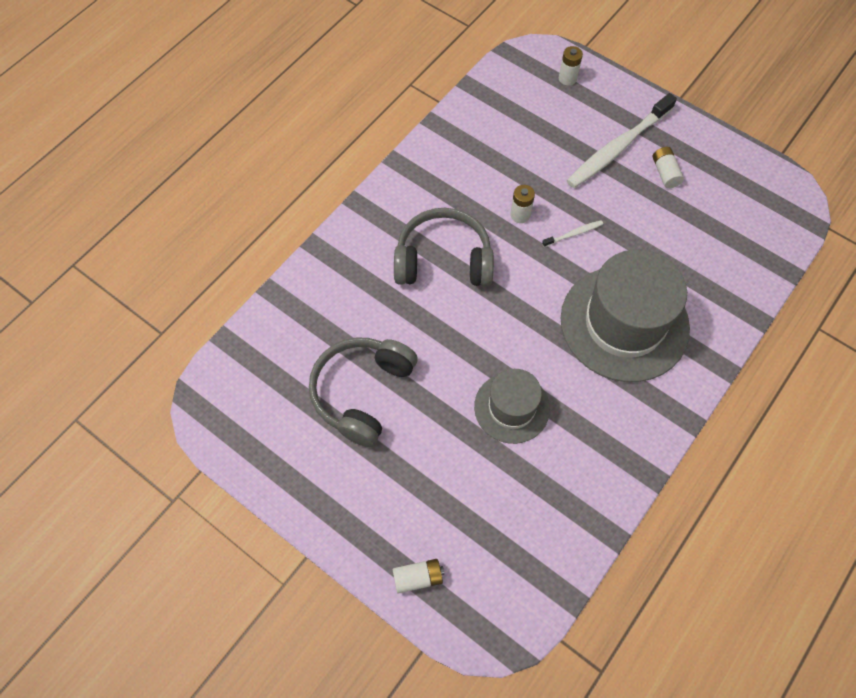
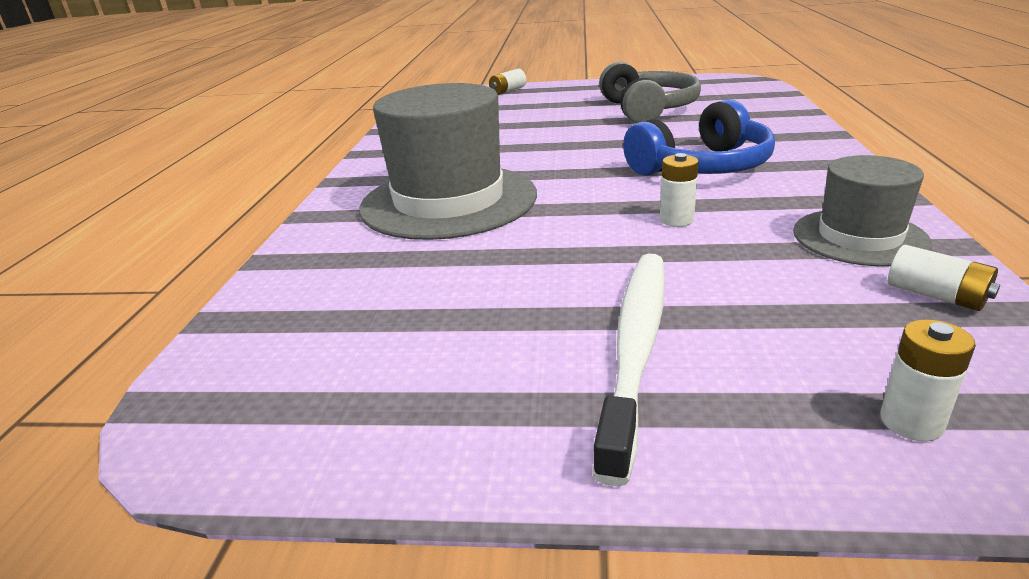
camera: 150 degrees right, 35 degrees down
(443, 260) = (702, 167): grey headphones -> blue headphones
(511, 407) = (517, 138): grey hat -> grey hat (859, 237)
(574, 234) = (585, 232): white toothbrush -> none
(665, 173) = (509, 350): white battery -> white battery (936, 296)

